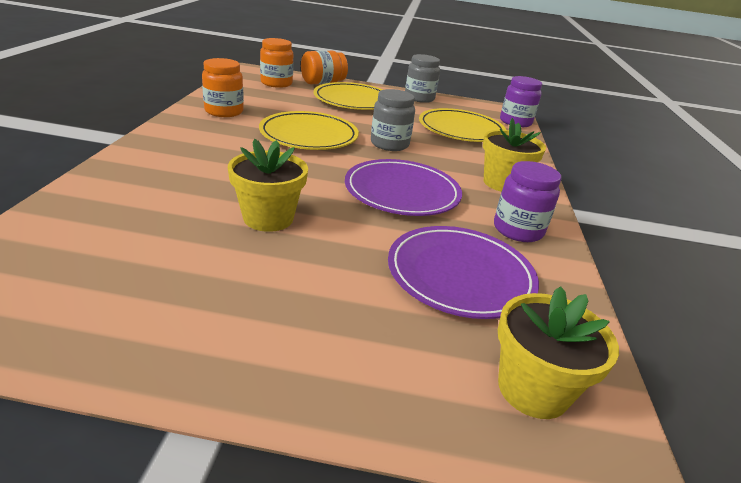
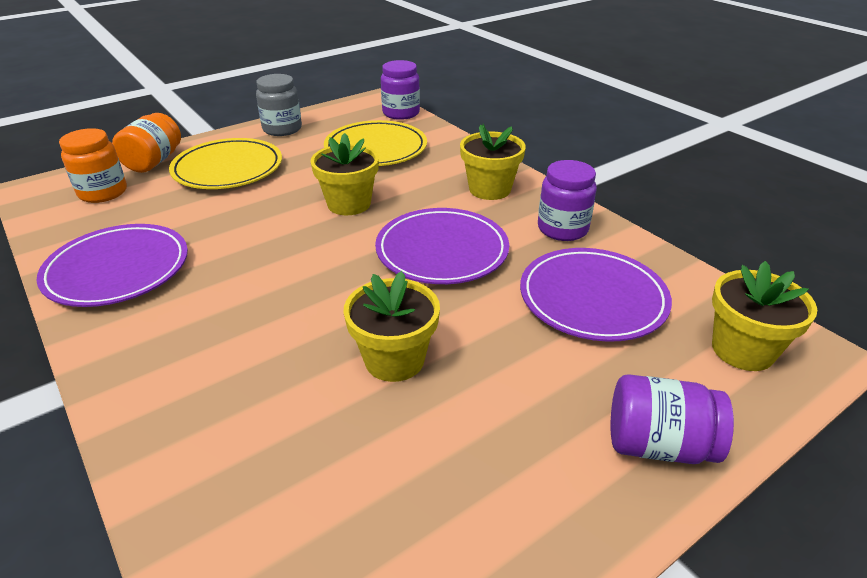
camera: 40 degrees left, 5 degrees up
(224, 111) = (117, 269): orange jar -> purple plate
(309, 135) = (263, 241): yellow plate -> none
(335, 376) = (658, 445): none -> purple jar
(389, 144) = (349, 204): grey jar -> yellow flower pot

